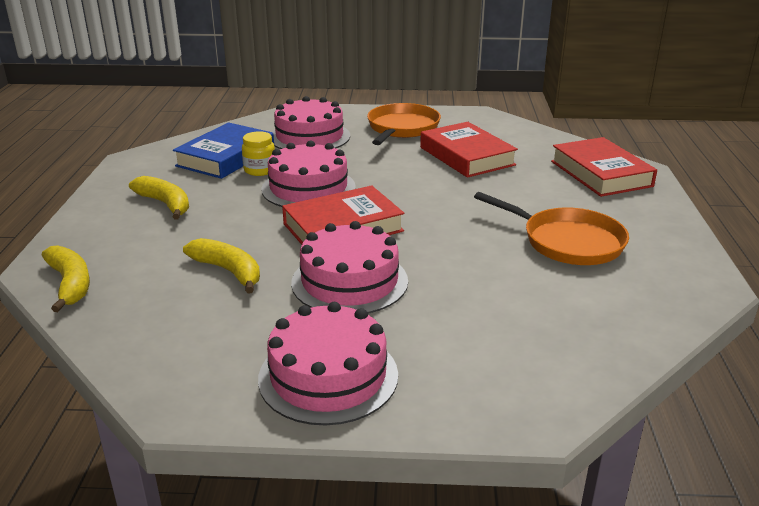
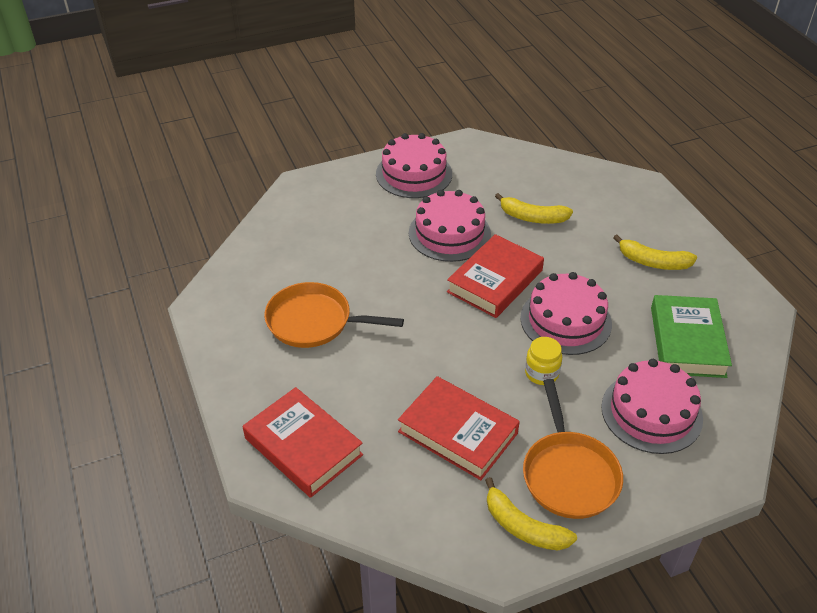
camera: 155 degrees right, 15 degrees up
(70, 284) = (612, 180): yellow banana -> yellow banana (523, 527)
(226, 157) = (687, 341): blue book -> green book
(260, 170) = (633, 332): yellow jar -> yellow jar (541, 373)

